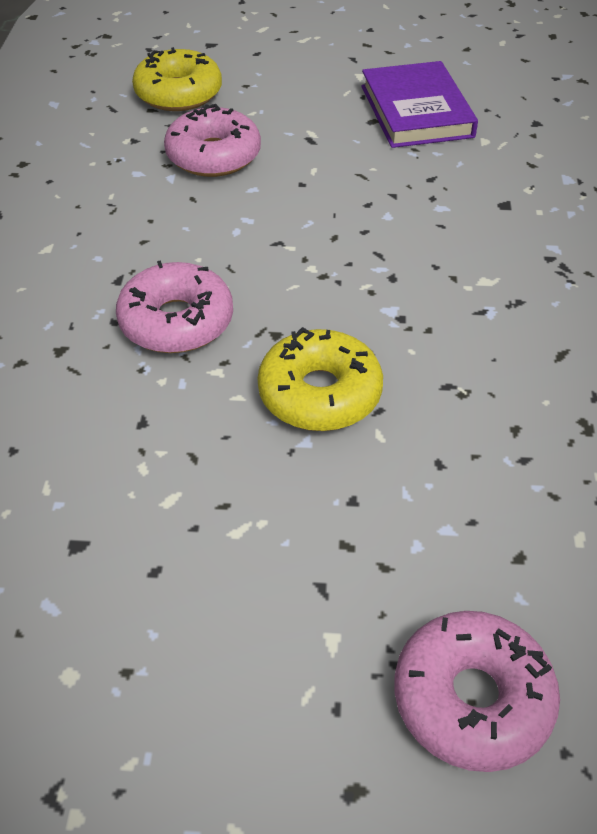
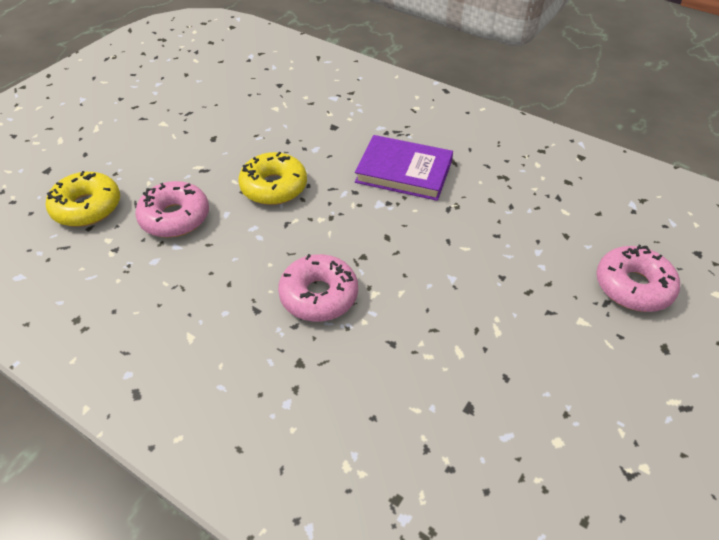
camera: 60 degrees left, 0 degrees up
(319, 393) = (421, 257): yellow donut -> yellow donut (274, 187)
(416, 111) = (223, 118): purple book -> purple book (404, 171)

